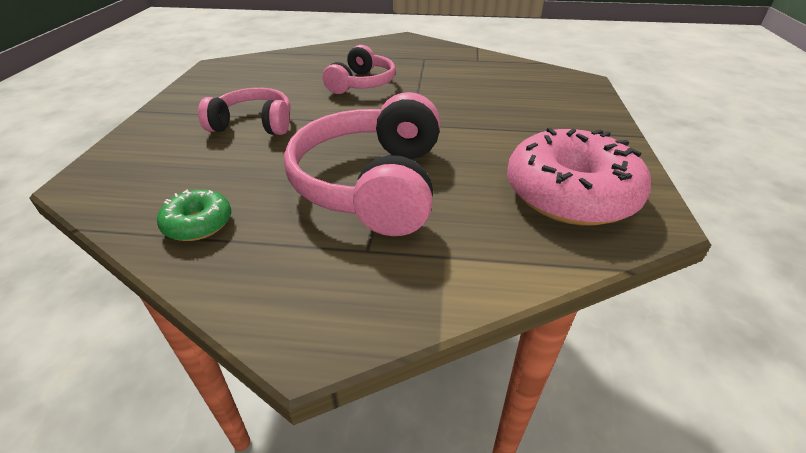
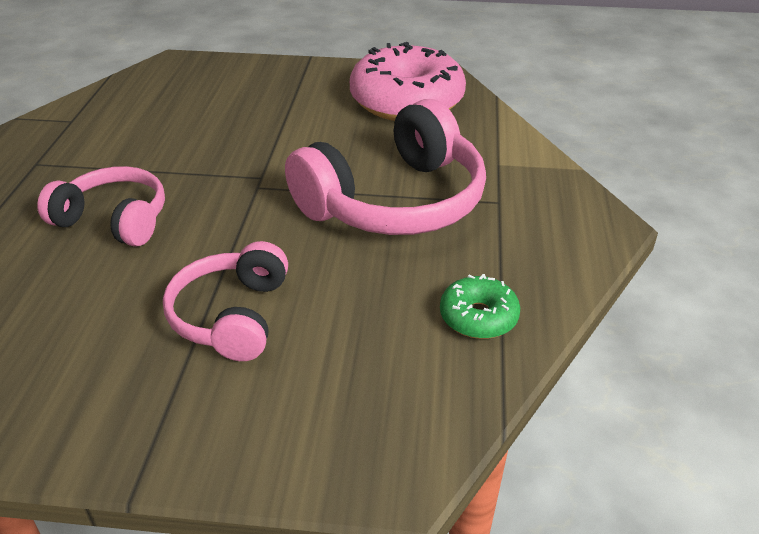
camera: 90 degrees left, 0 degrees up
(373, 184) = (394, 201): pink headphones -> pink headphones turned 45 degrees counterclockwise

